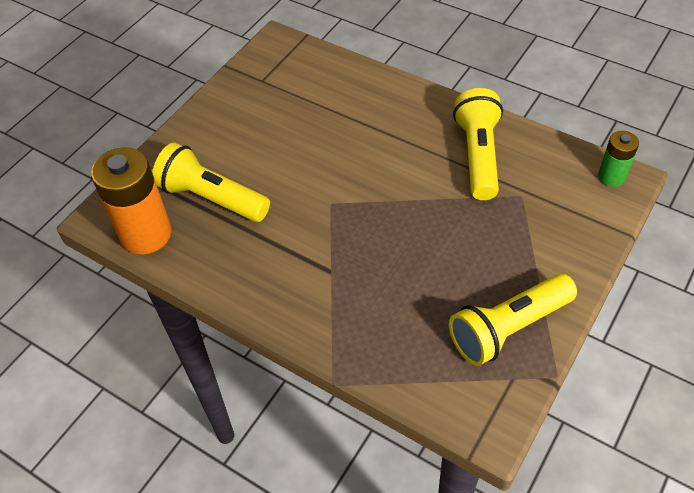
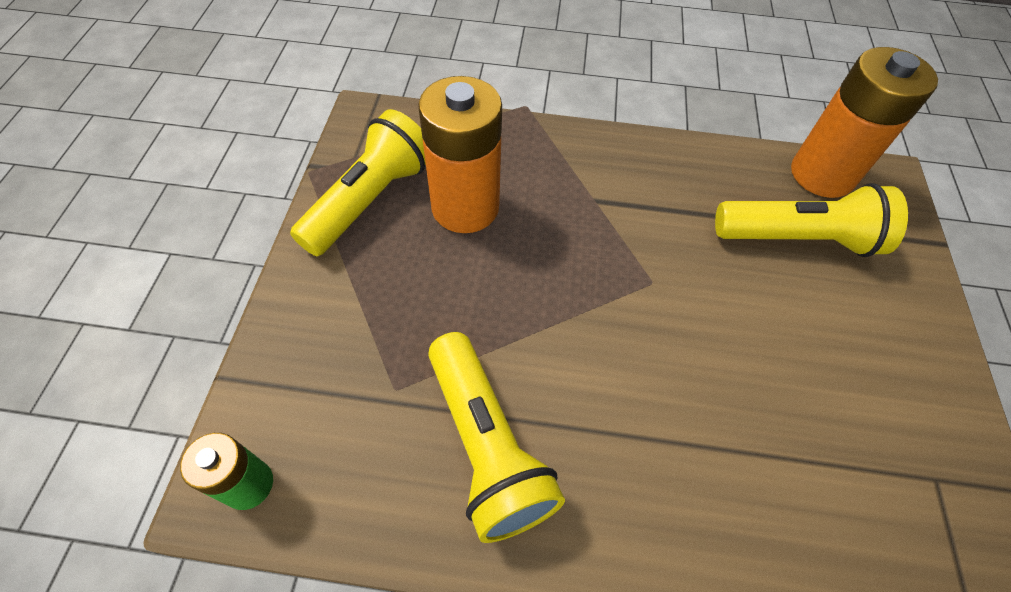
camera: 150 degrees right, 5 degrees up
(434, 297) = (465, 207): none -> orange battery

